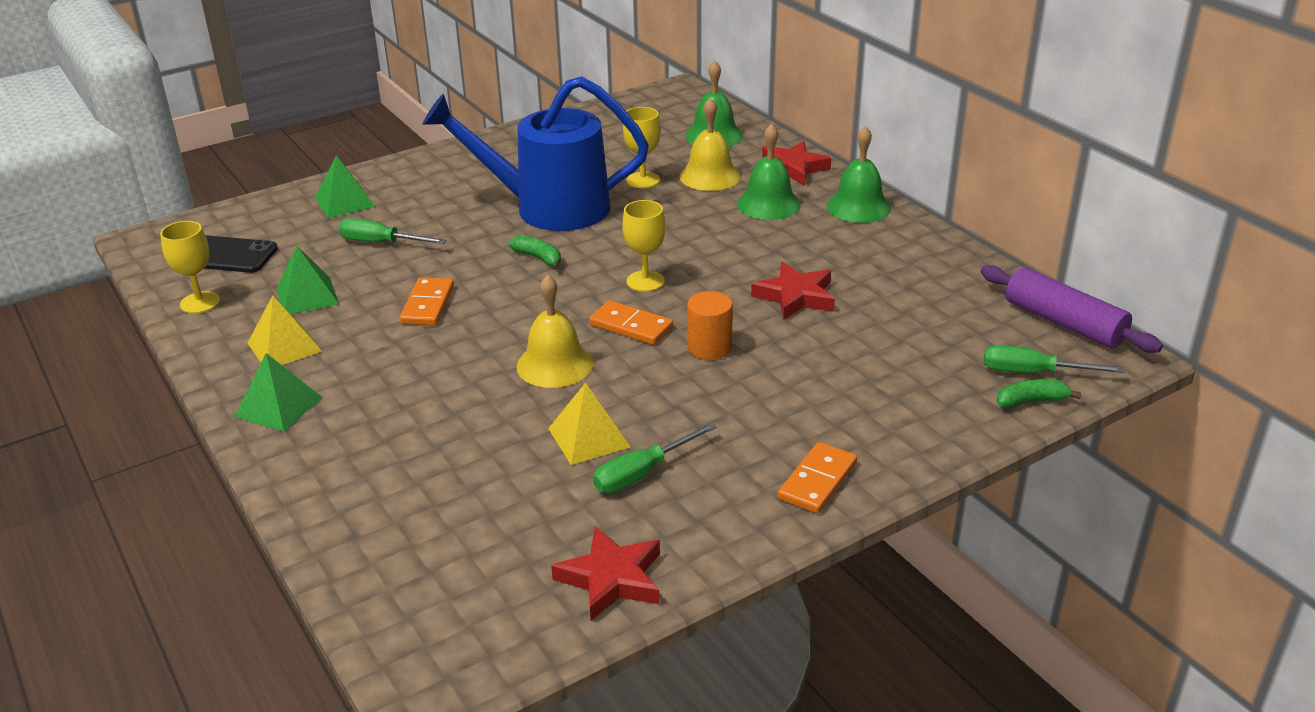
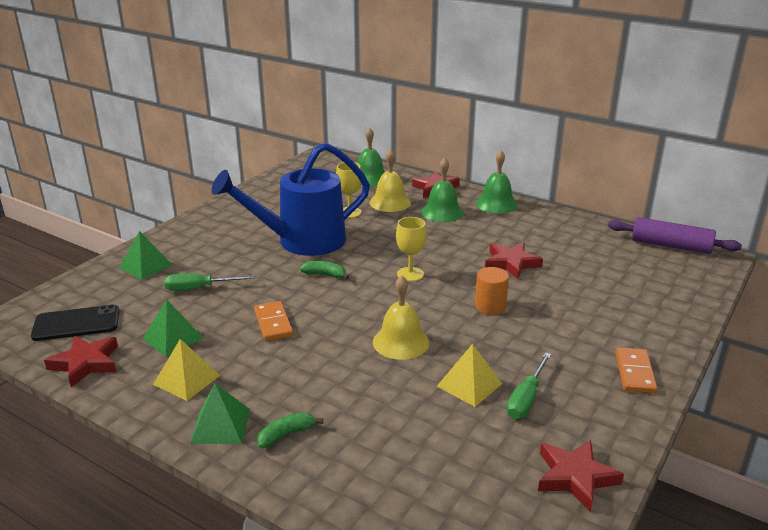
camera: 25 degrees left, 5 degrees down
(200, 302) = (86, 363): yellow goblet -> red star
(631, 326) = (428, 305): orange domino -> none
(1031, 401) = (699, 293): green banana -> green banana (286, 434)
(1033, 372) = (683, 277): green screwdriver -> none

